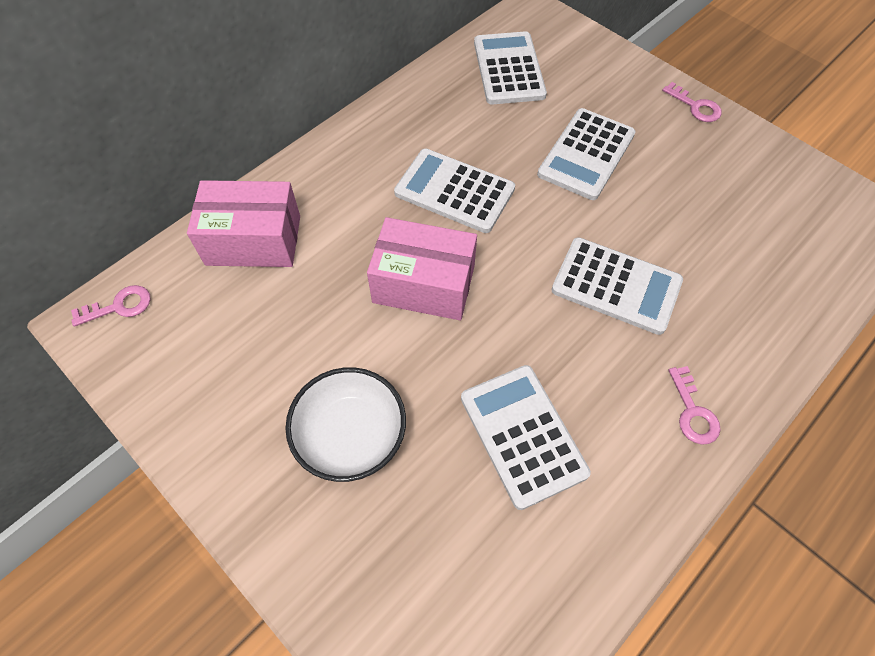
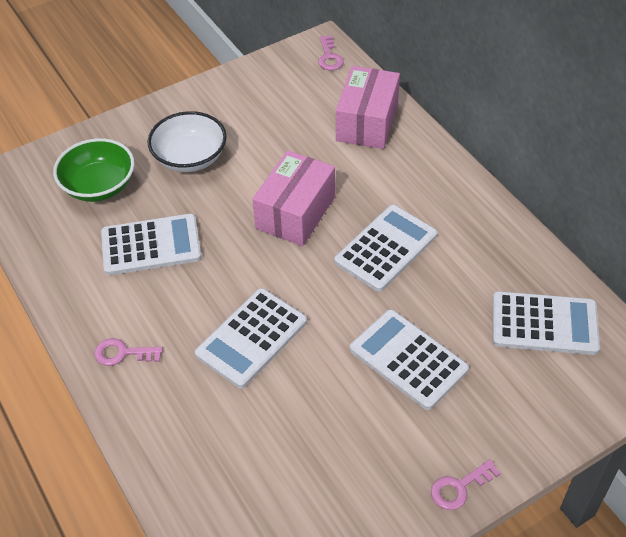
camera: 105 degrees right, 10 degrees down
(433, 551) = (99, 186): none -> green bowl

